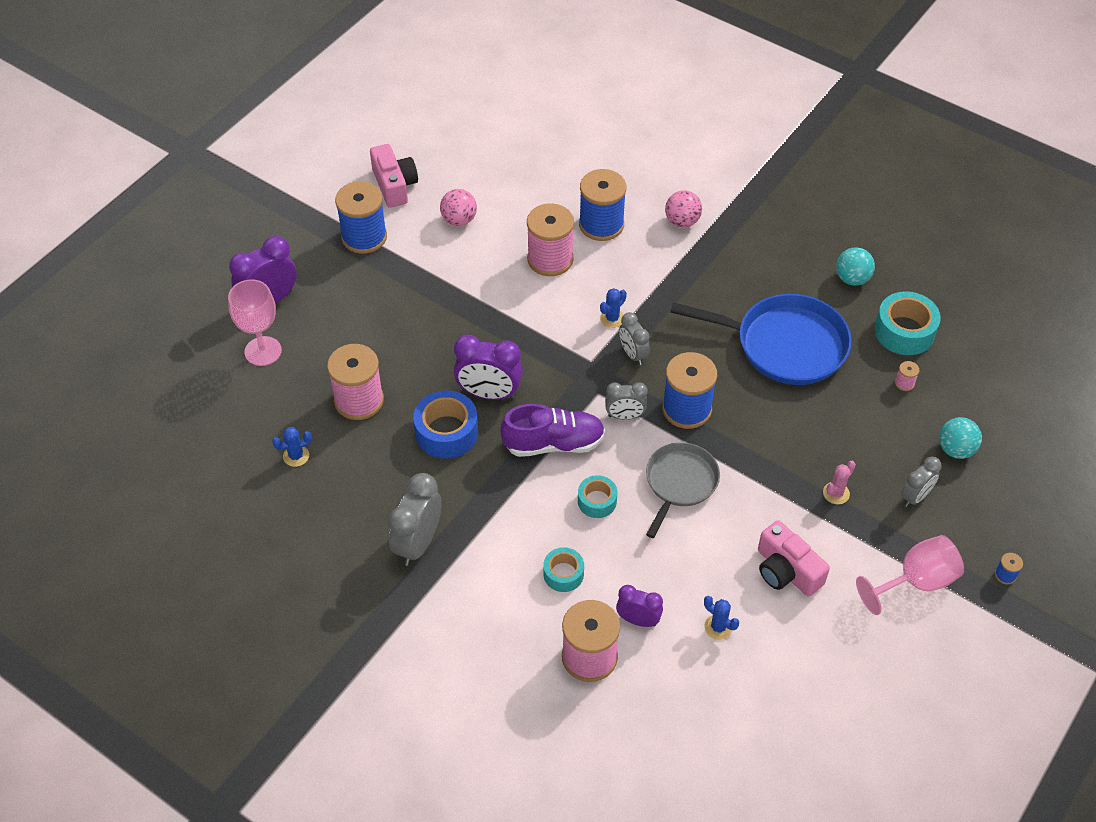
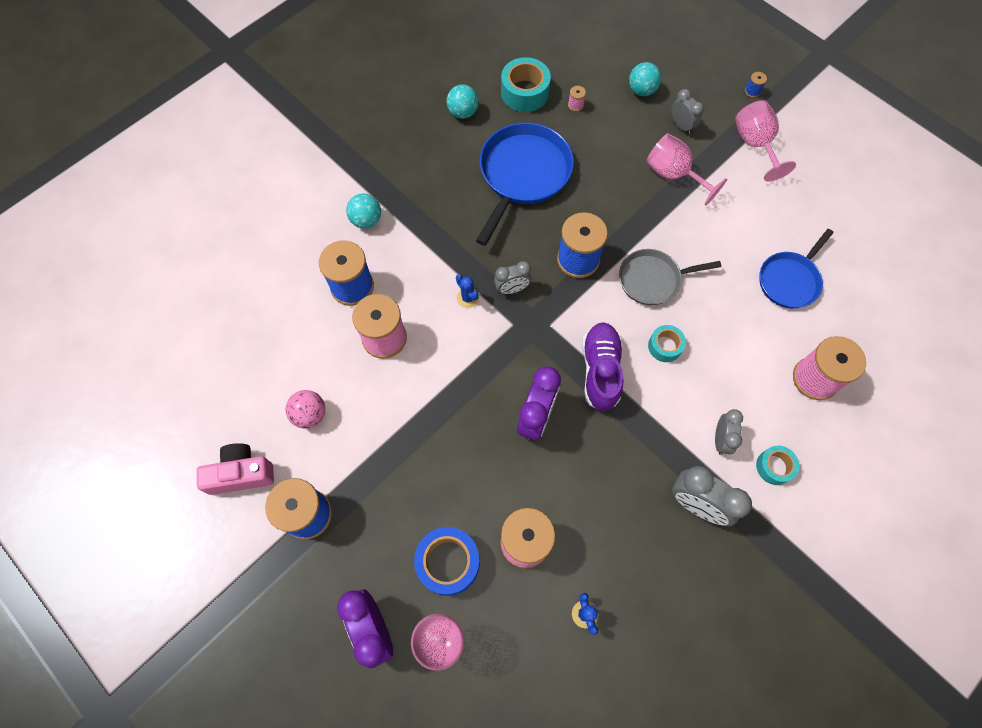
camera: 80 degrees left, 15 degrees up
(446, 432) = (575, 462): blue tape -> blue tape (448, 562)
(563, 574) = (735, 385): turquoise tape -> turquoise tape (774, 467)
(625, 416) = (578, 308): grey clock -> grey clock (721, 439)
(638, 620) = (782, 336): purple clock -> none
(680, 482) = (652, 280): grey pan -> grey pan turned 45 degrees counterclockwise
(682, 221) = (366, 220): pink ball -> turquoise ball
(718, 627) = (789, 280): blue cactus -> blue pan
(786, 570) = (741, 223): pink camera -> none
(836, 493) = (673, 174): pink cactus -> pink goblet

